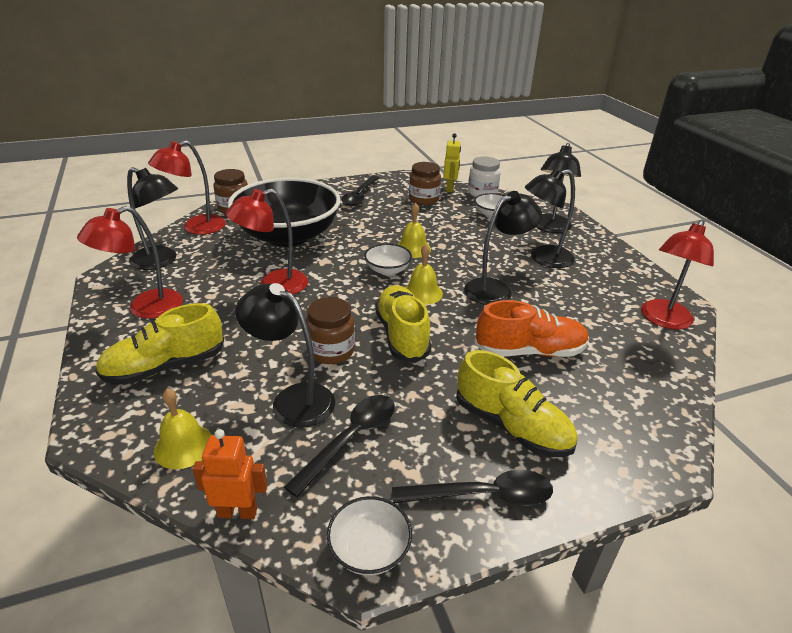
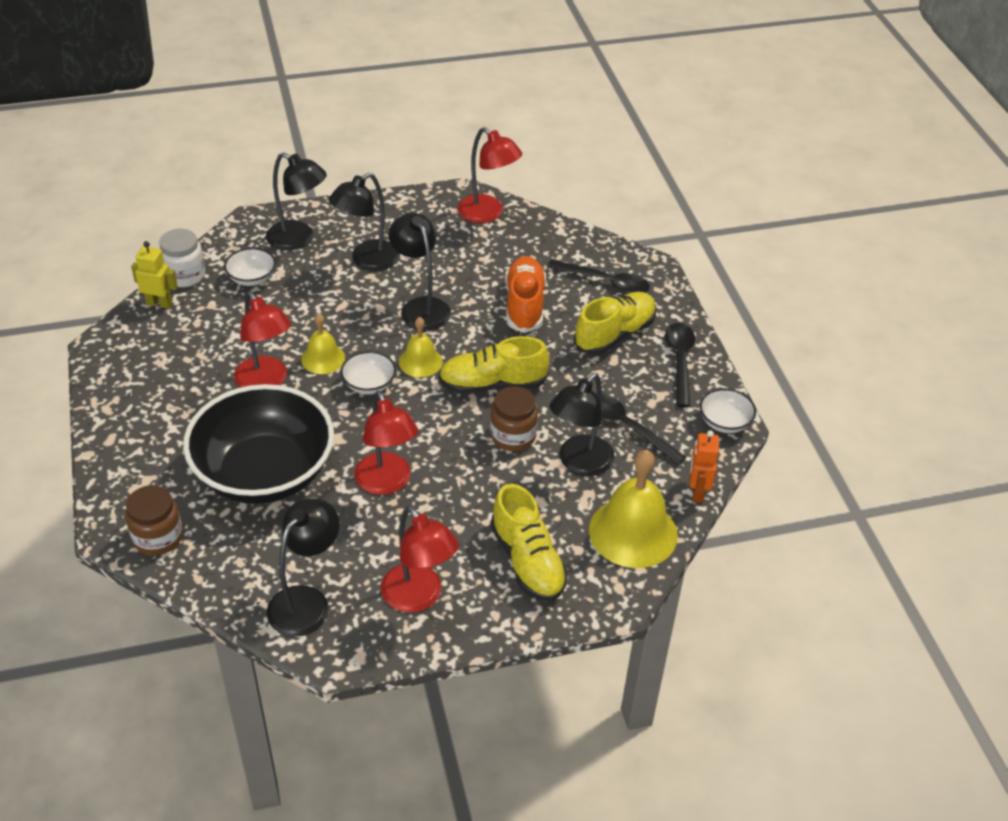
camera: 85 degrees left, 10 degrees up
(184, 446) = (633, 532): yellow bell -> yellow bell, size x1.81
(196, 228) = (214, 576): red lamp -> red lamp (266, 382)
(360, 196) = (155, 396): black spoon -> black spoon (605, 282)
(424, 199) = (188, 333): brown jar -> none
(543, 259) = (367, 260): black lamp -> black lamp turned 60 degrees clockwise

